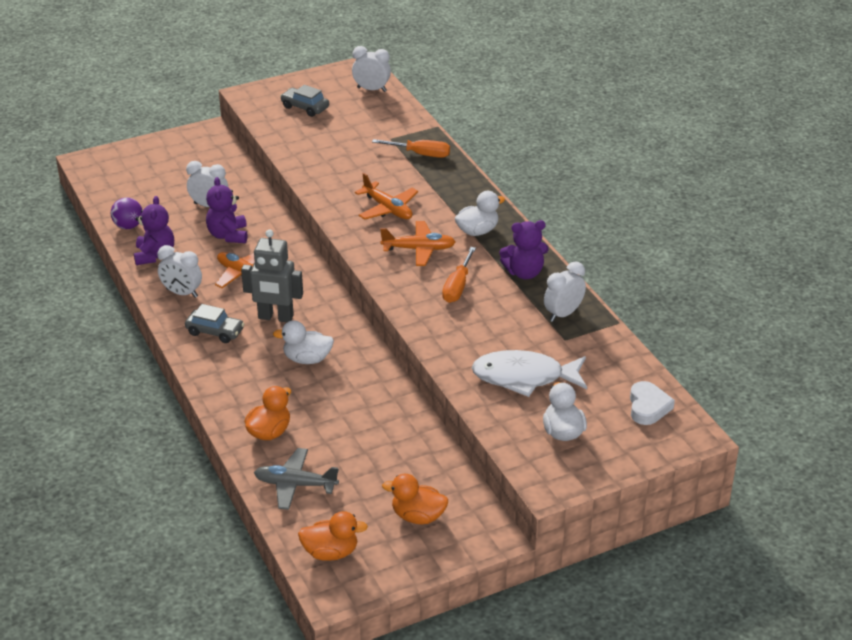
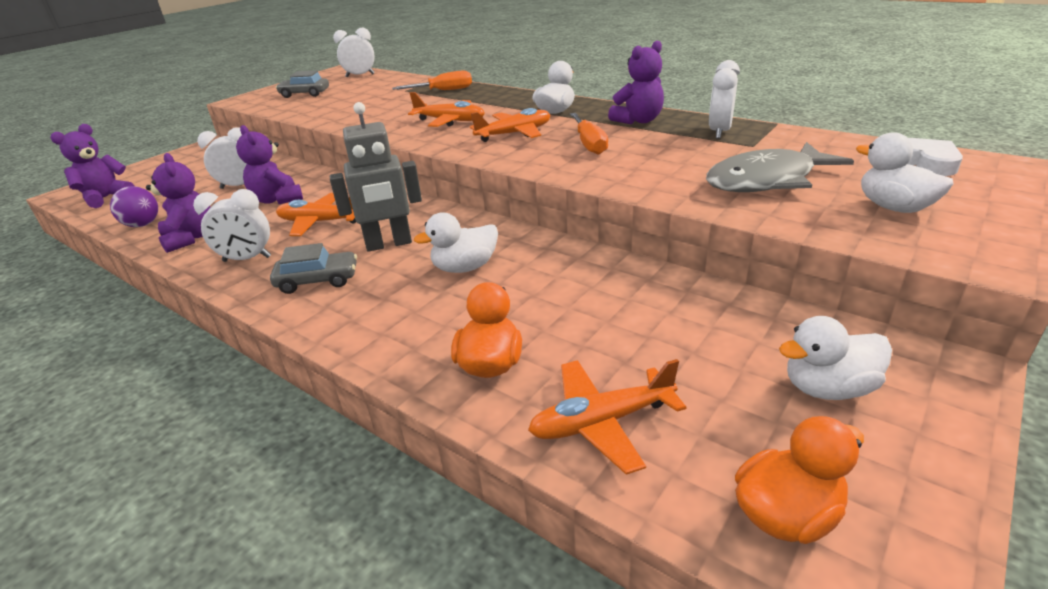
camera: 25 degrees left, 5 degrees down
(111, 180) = (106, 198): none -> purple teddy bear
(295, 485) = (602, 422): grey plane -> orange plane
(418, 516) = (827, 388): orange duck -> white duck
(524, 377) = (767, 180): white fish -> grey fish

